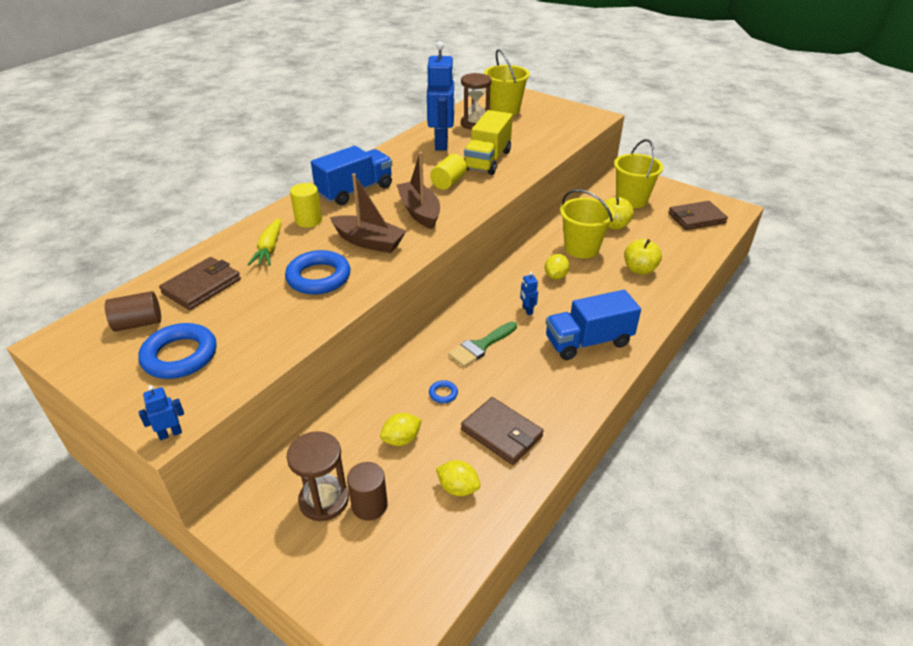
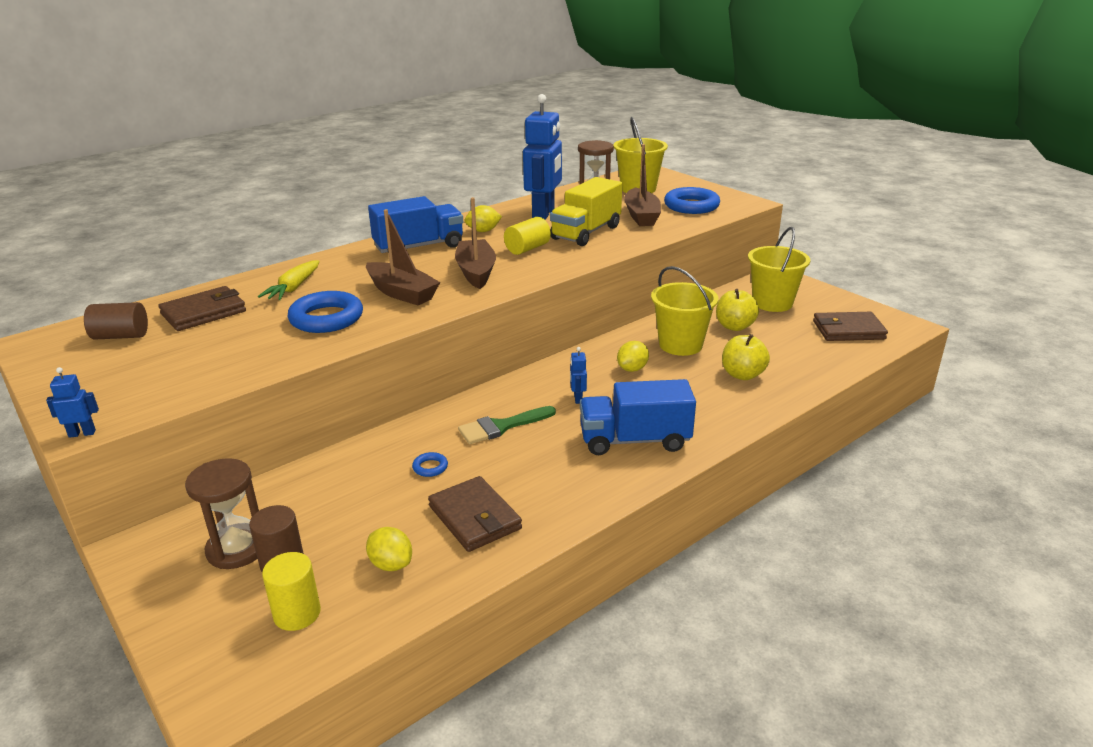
camera: 15 degrees right, 10 degrees down
(180, 356) = (140, 368): blue ring -> blue ring (691, 206)
(308, 220) = (351, 268): yellow cylinder -> yellow cylinder (297, 613)
(401, 439) = (356, 504): yellow lemon -> yellow lemon (483, 231)
(522, 138) = (641, 216): none -> brown boat

